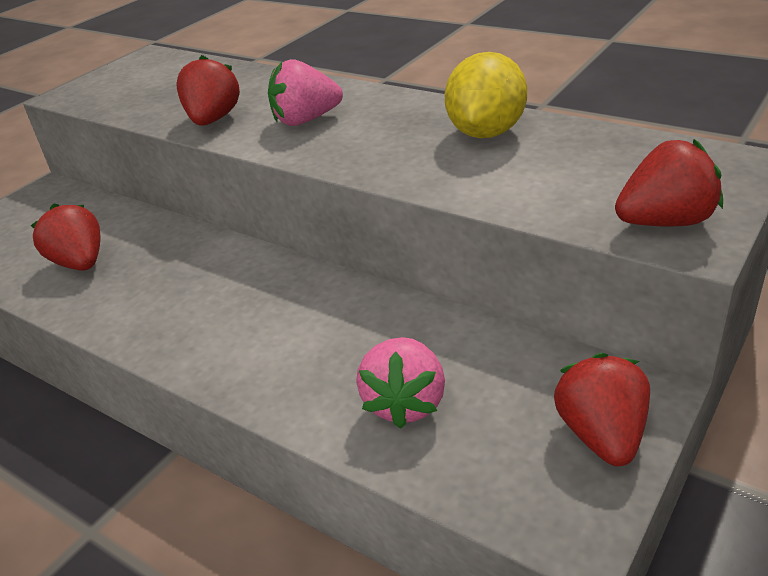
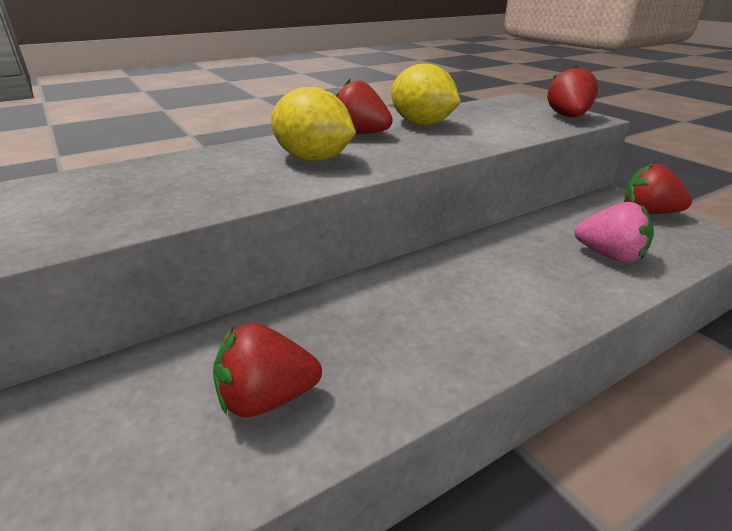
camera: 70 degrees left, 5 degrees down
(213, 120) = (240, 189): red strawberry -> red strawberry (360, 134)
(306, 120) = (313, 159): pink strawberry -> yellow lemon

